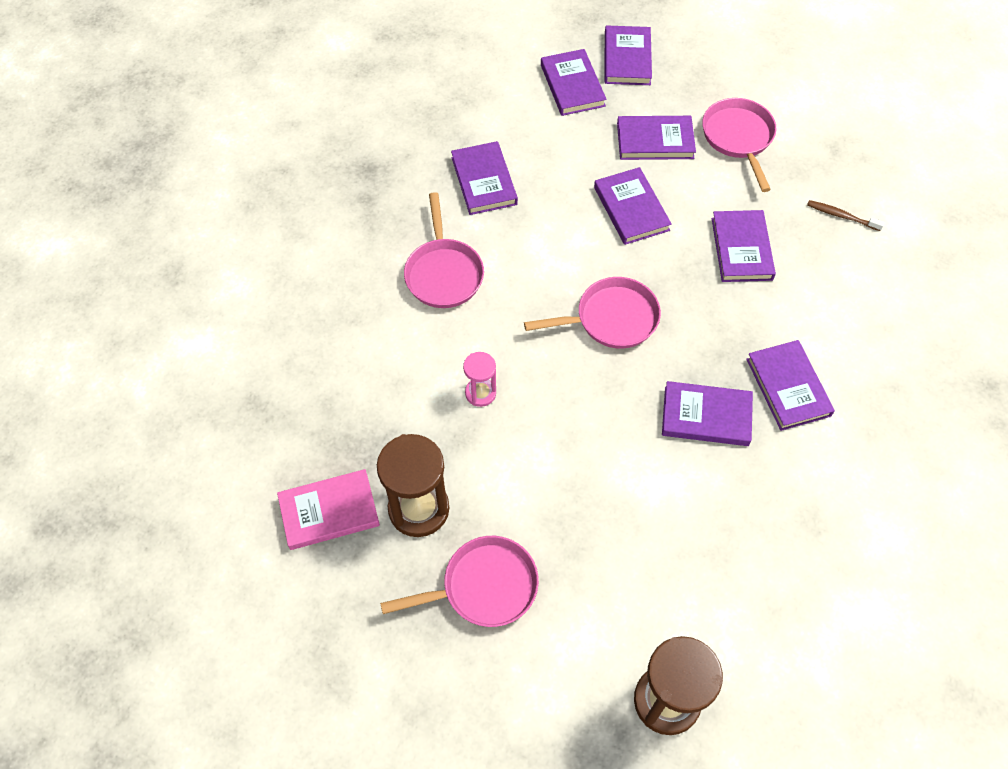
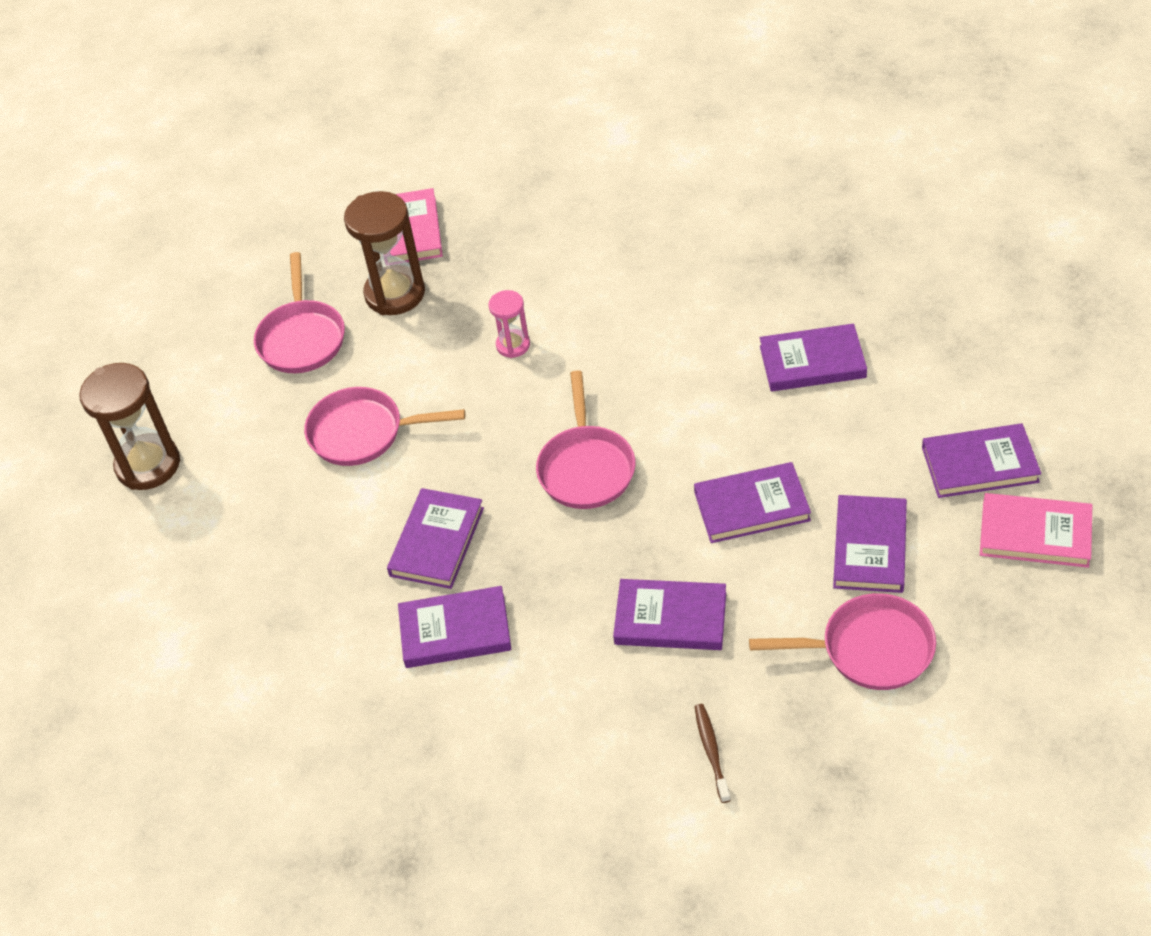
camera: 105 degrees right, 10 degrees down
(443, 273) = (676, 320): pink pan -> pink pan (363, 432)
(627, 59) = (1035, 534): purple book -> pink book
(841, 216) = (711, 751): brown toothbrush -> brown toothbrush turned 45 degrees counterclockwise

